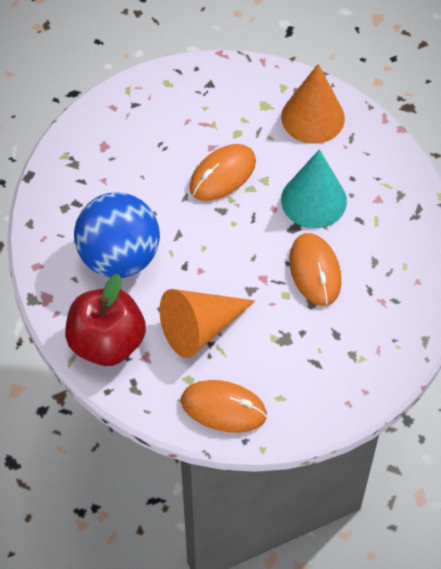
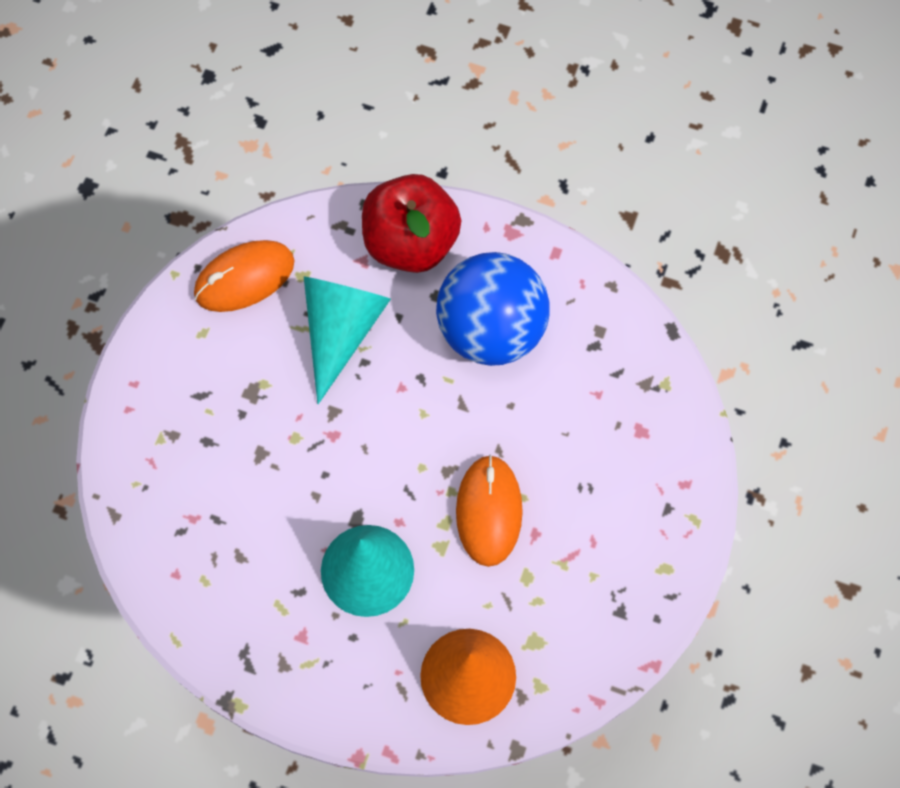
camera: 135 degrees right, 10 degrees up
(200, 328) = (341, 330): orange cone -> turquoise cone
(315, 271) = (289, 489): orange mouse -> none

